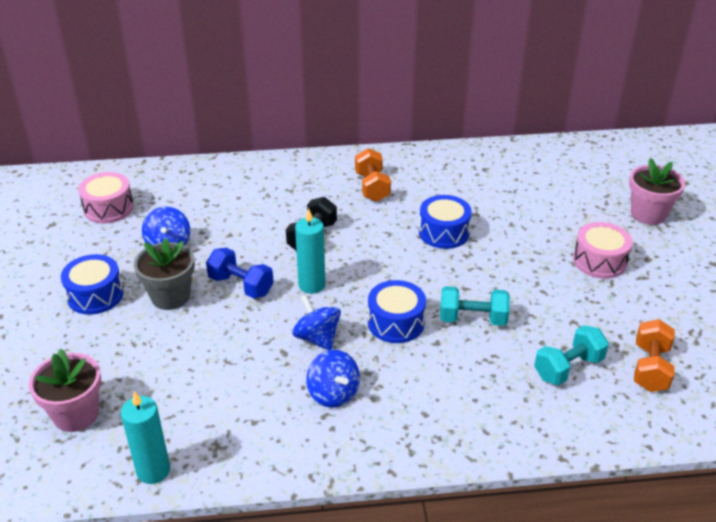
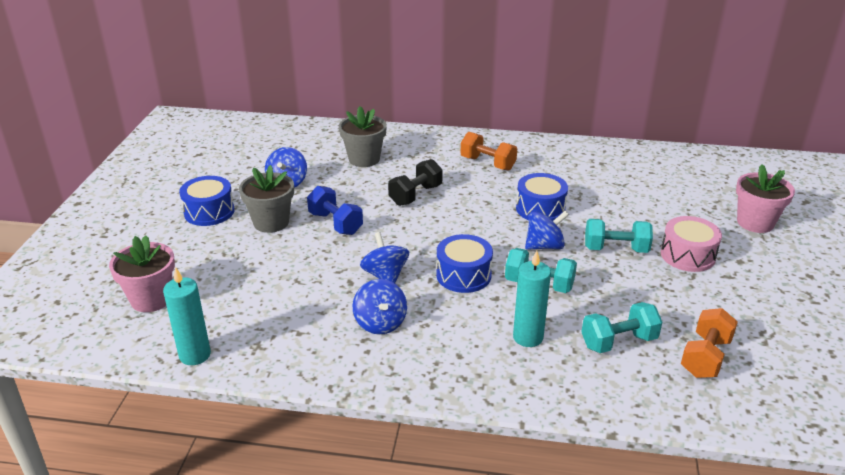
camera: 15 degrees right, 5 degrees down
(108, 208) = (250, 149): pink drum -> none
(240, 202) = (364, 159): none -> grey flower pot
(312, 285) = (399, 233): turquoise candle -> turquoise candle (528, 337)
(372, 187) = (487, 163): orange dumbbell -> orange dumbbell turned 60 degrees counterclockwise
(463, 275) = (544, 246): none -> blue spinning top
(531, 266) = (615, 249): none -> turquoise dumbbell

